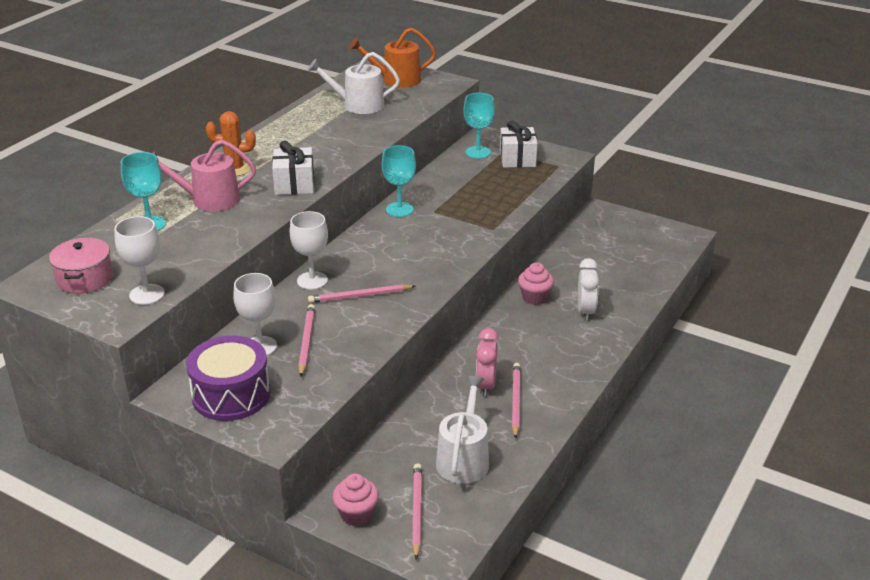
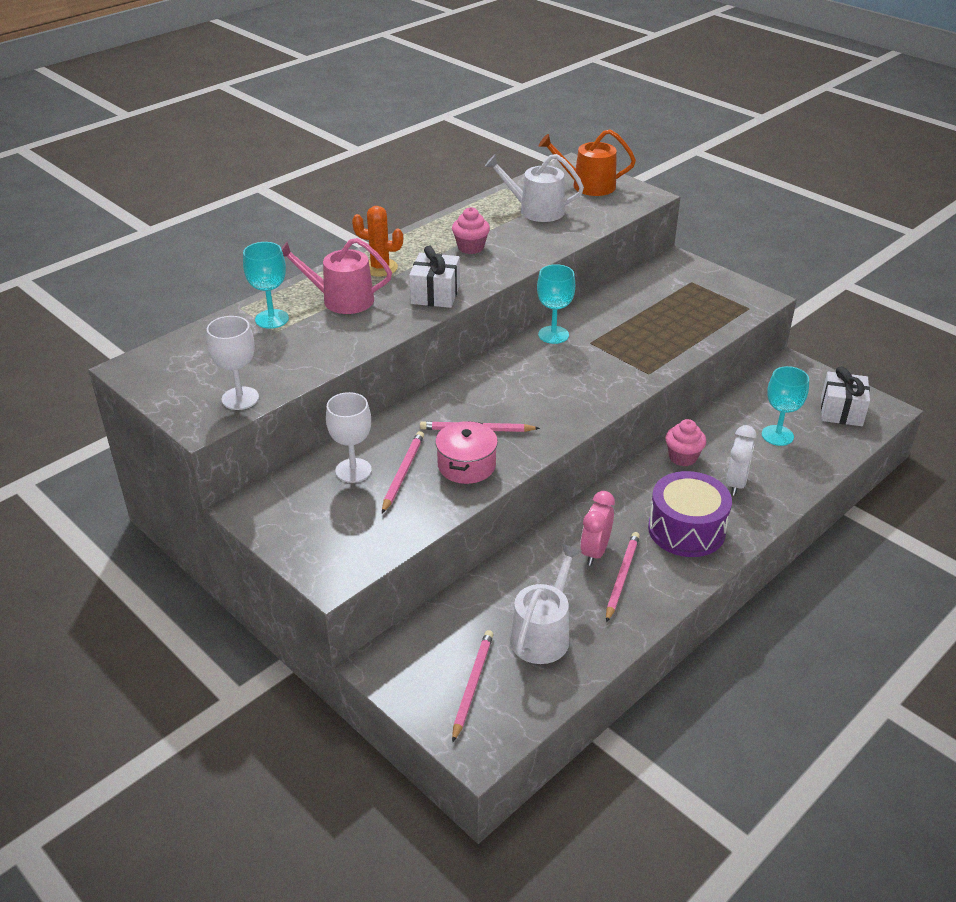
camera: 15 degrees right, 5 degrees up
(85, 279) = (186, 370): pink pot -> pink pot (466, 465)
(231, 395) = (305, 520): purple drum -> purple drum (686, 529)
(312, 280) = (432, 403): white goblet -> none
(356, 514) = (408, 675): pink cupcake -> pink cupcake (470, 247)
(478, 152) = (662, 279): turquoise goblet -> turquoise goblet (777, 435)
(517, 159) = (704, 293): white gift -> white gift (841, 411)

